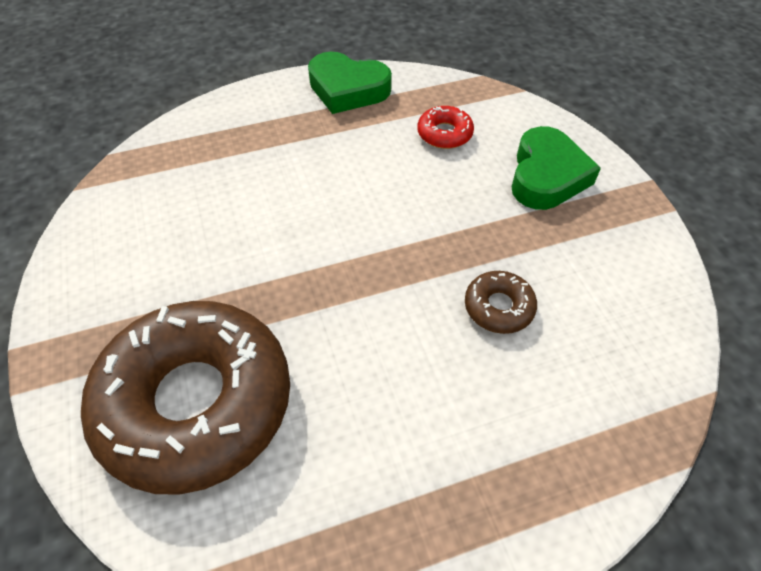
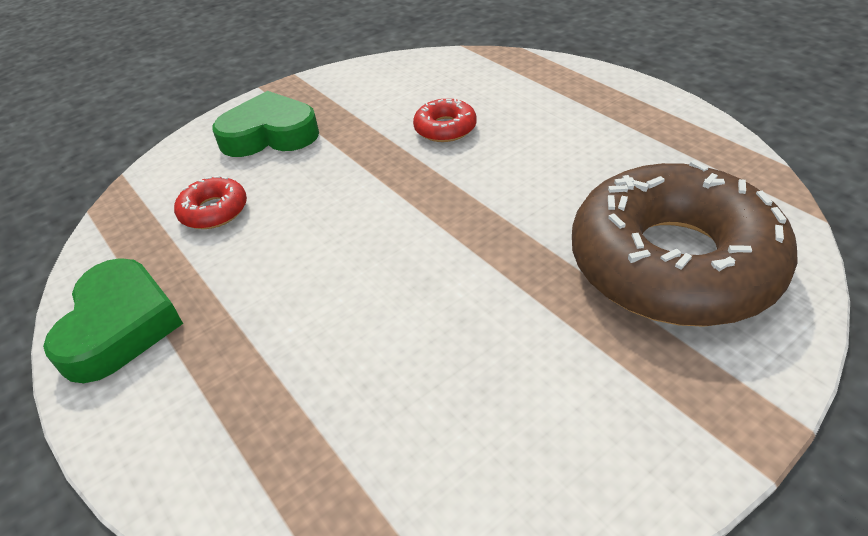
camera: 105 degrees left, 10 degrees down
(498, 307) = (445, 128): brown donut -> red donut

